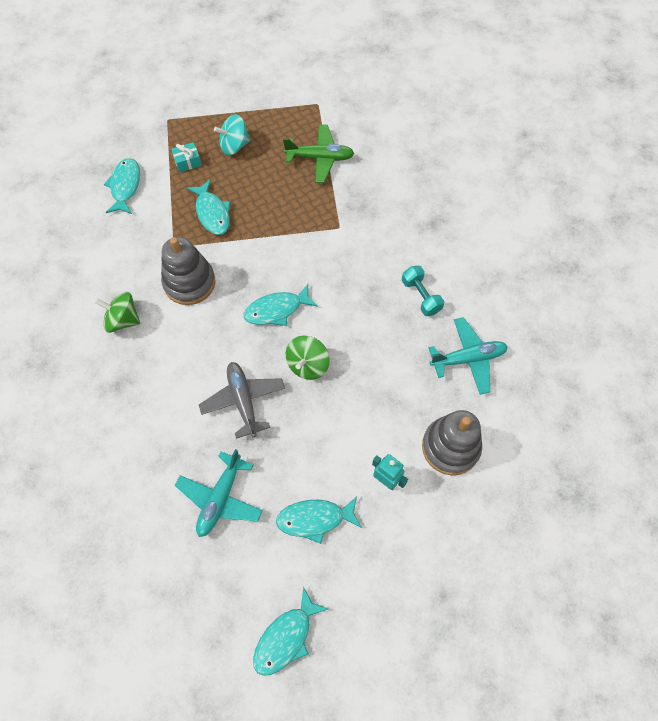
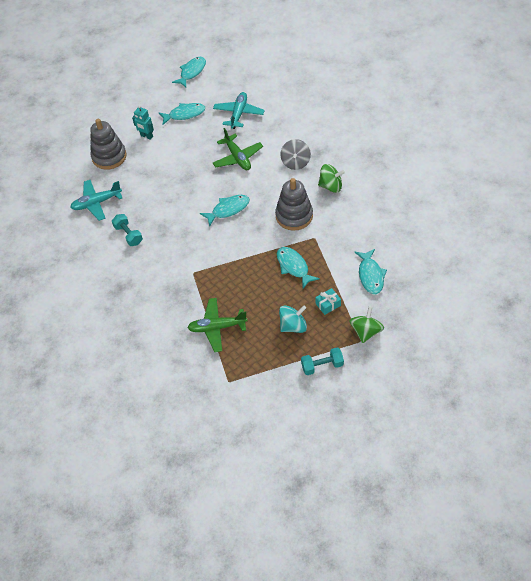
camera: 175 degrees right, 10 degrees down
(158, 373) = (295, 162): none -> grey spinning top
(216, 103) = (322, 365): none -> turquoise dumbbell
(243, 401) = (237, 158): grey plane -> green plane
(308, 365) = (201, 182): green spinning top -> green spinning top (365, 331)

